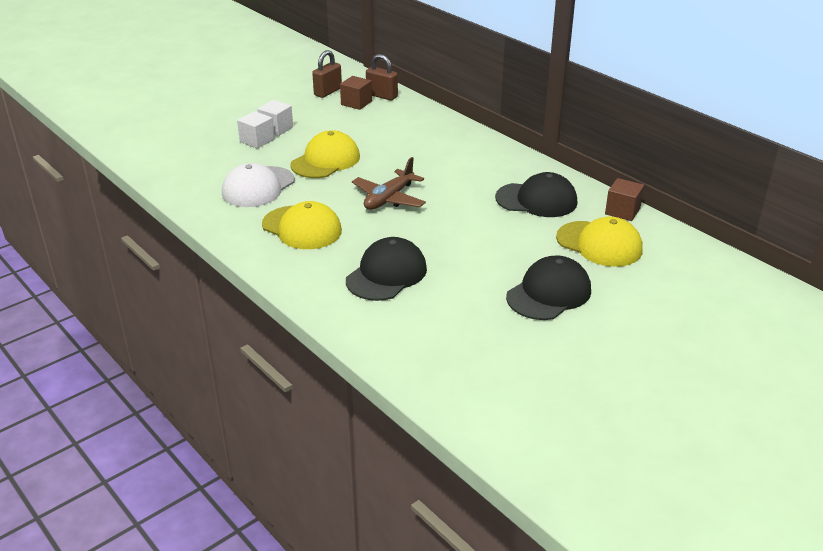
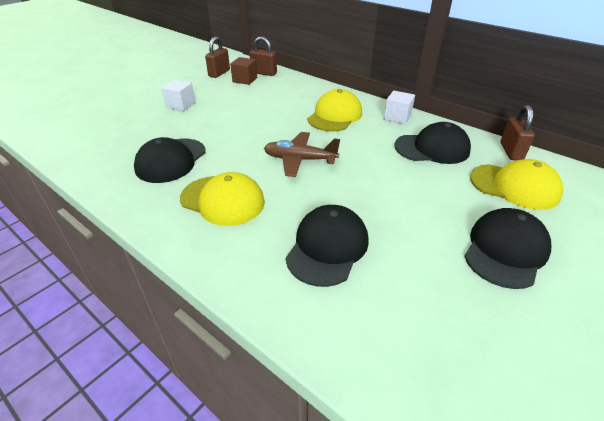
camera: 10 degrees left, 5 degrees up
(257, 140) = (164, 116): white cube -> white cube (397, 117)
(258, 187) = (171, 160): white cap -> black cap
(325, 161) = (231, 129): yellow cap -> yellow cap (335, 116)
(389, 199) = (300, 160): brown plane -> brown plane turned 75 degrees clockwise
(622, 211) = (511, 151): brown cube -> brown padlock

